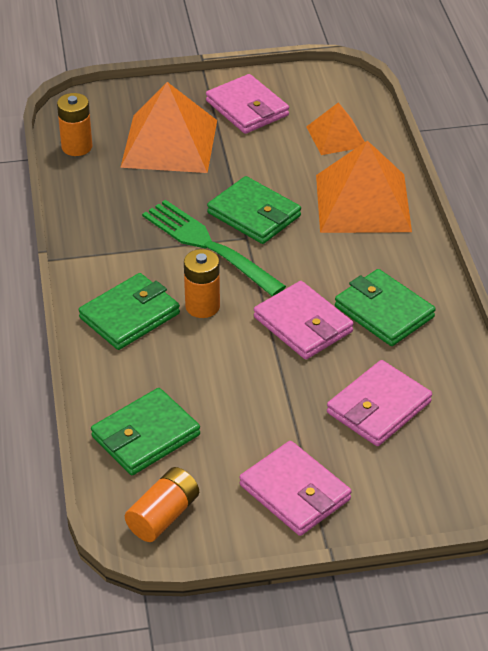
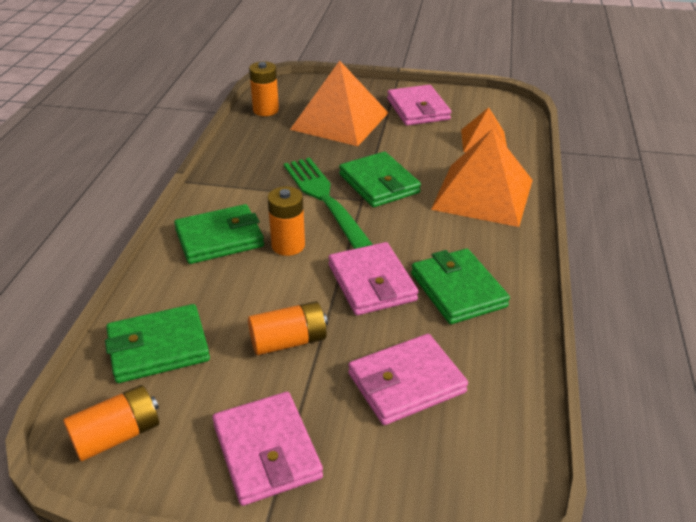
camera: 20 degrees right, 5 degrees down
(259, 399) = (288, 341): none -> orange battery

